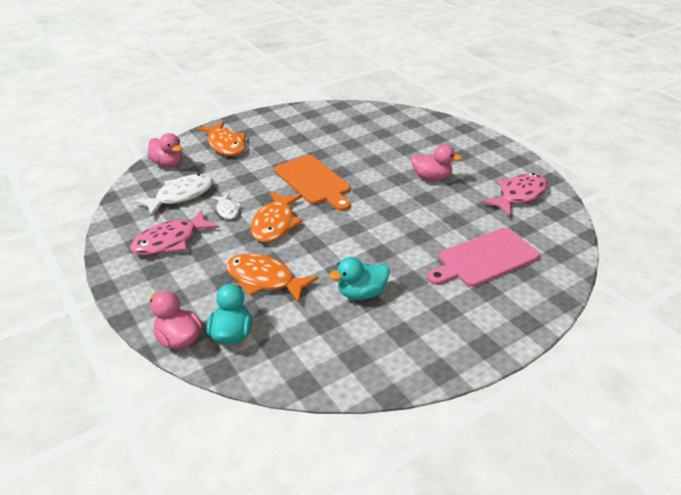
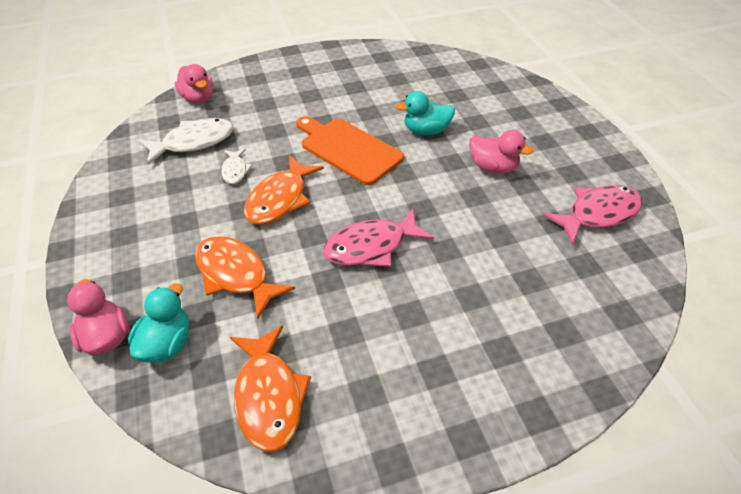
camera: 15 degrees right, 10 degrees up
(170, 241) = (156, 200): pink fish -> pink fish (371, 247)
(225, 145) = (270, 83): orange fish -> orange fish (269, 396)
(314, 182) = (348, 149): orange cutting board -> orange cutting board turned 150 degrees clockwise
(361, 293) = (340, 320): turquoise duck -> turquoise duck (426, 131)
(484, 259) = (517, 301): pink cutting board -> none

